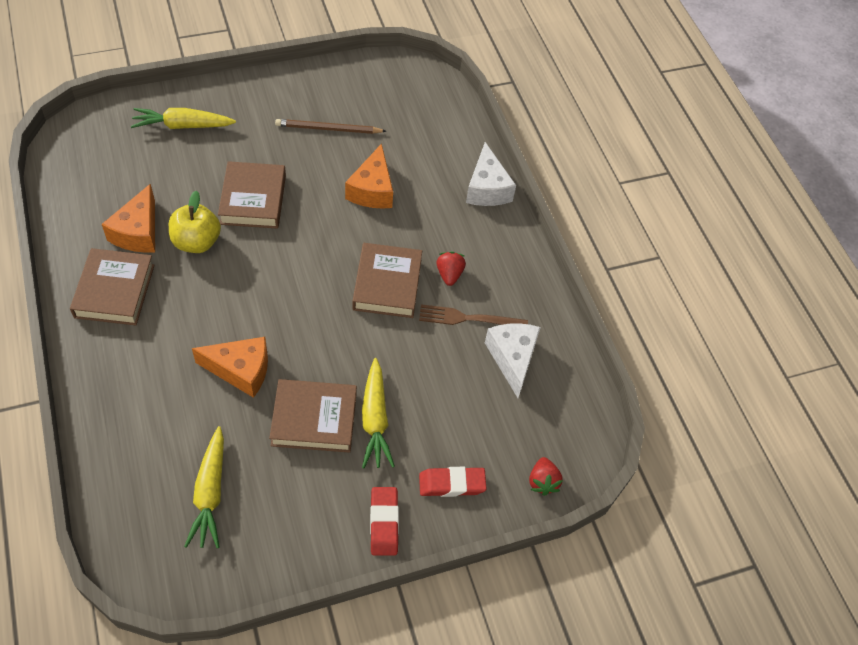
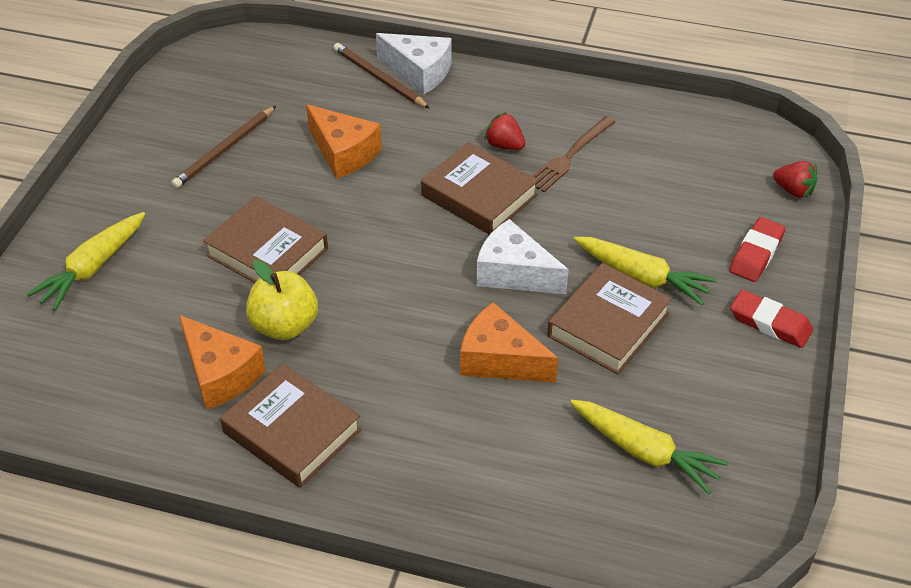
camera: 50 degrees left, 10 degrees down
(241, 370) = (500, 360): orange cheese -> orange cheese turned 105 degrees counterclockwise
(461, 170) = (379, 78): none -> brown pencil
(512, 358) = (640, 148): white cheese -> white cheese (514, 273)

